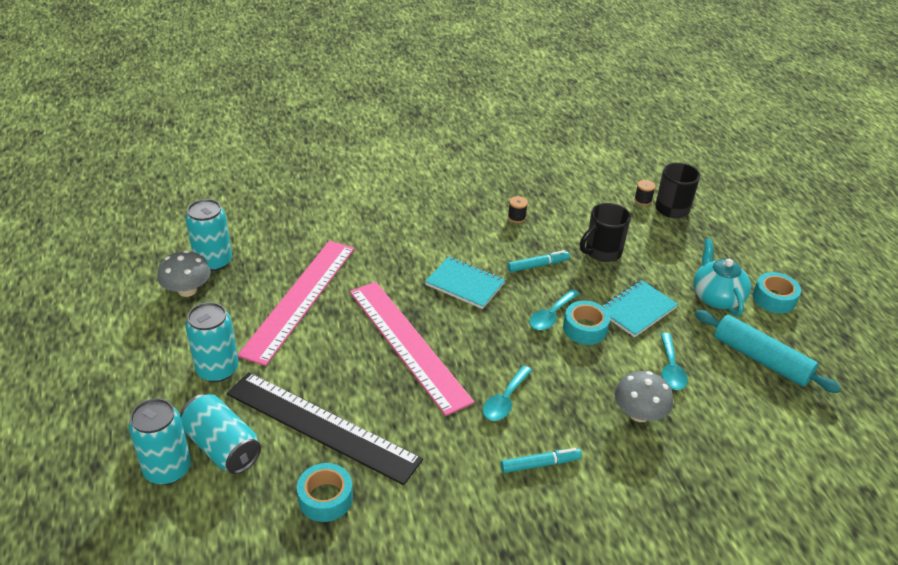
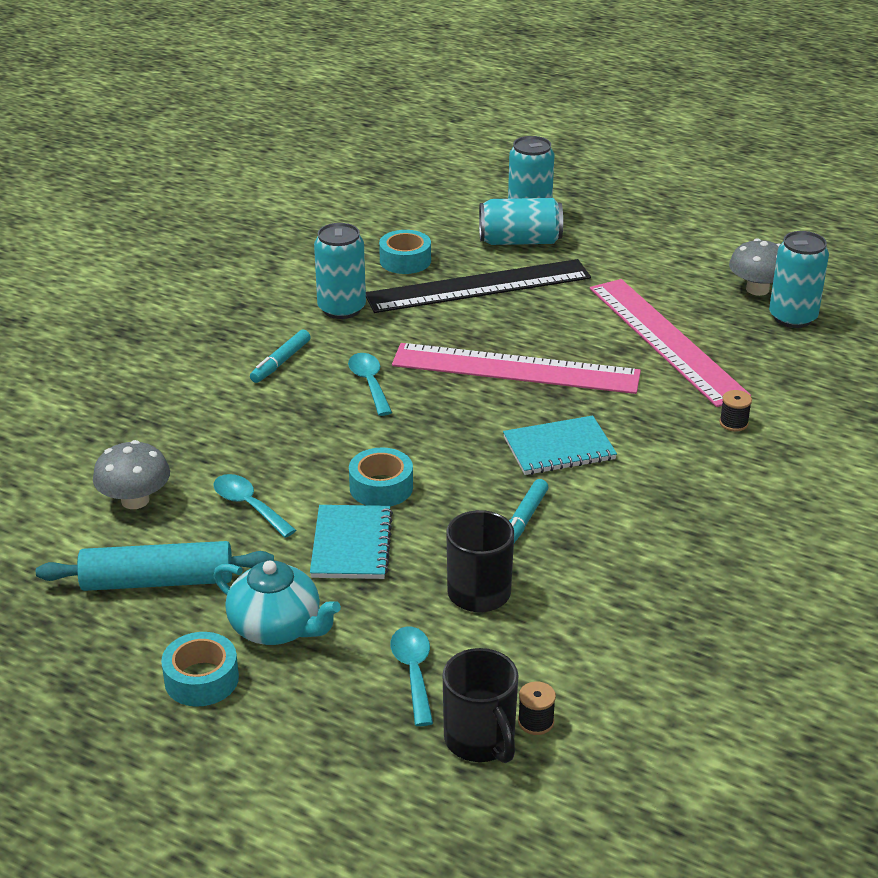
camera: 135 degrees right, 5 degrees down
(217, 369) = (616, 267): turquoise can -> turquoise can (341, 309)
(516, 217) = (639, 564): black spool -> black spool (733, 423)
(551, 316) = (431, 477): turquoise spoon -> turquoise spoon (413, 672)
(639, 414) = (238, 446): grey mushroom -> grey mushroom (135, 500)

